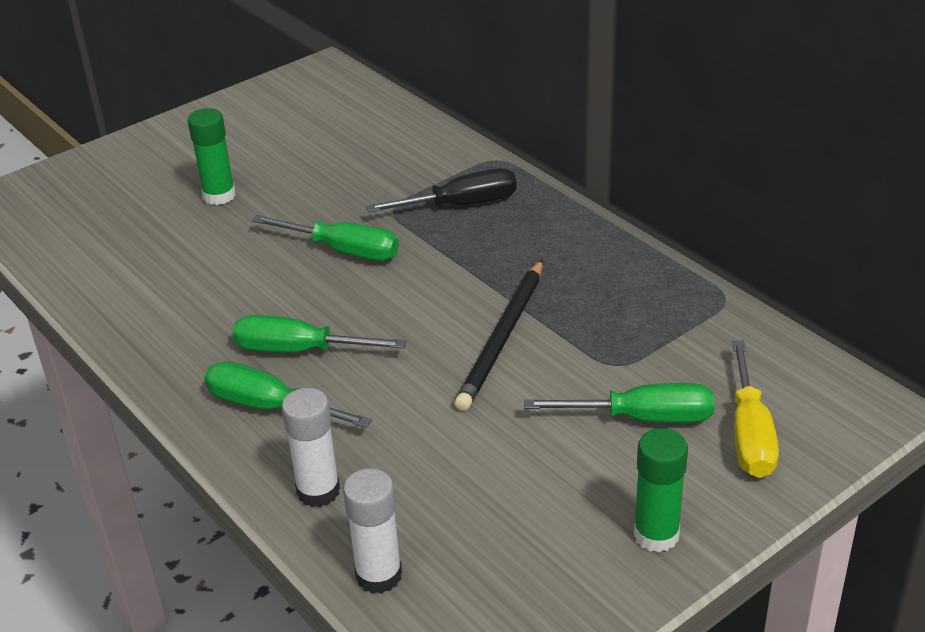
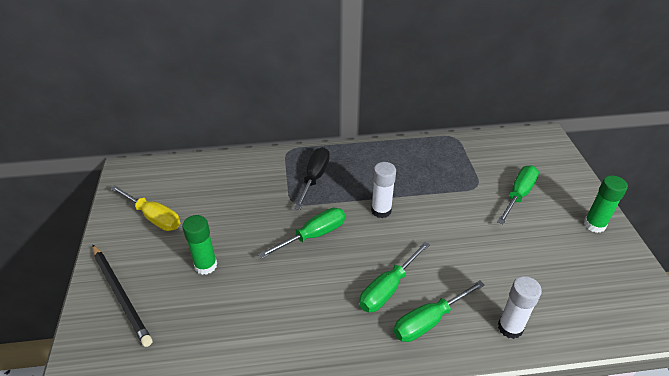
camera: 60 degrees left, 5 degrees up
(379, 575) = (584, 329): white glue stick -> white glue stick (381, 210)
(502, 338) = (433, 211): black pencil -> black pencil (121, 295)
(749, 433) = (544, 171): yellow screwdriver -> yellow screwdriver (153, 217)

